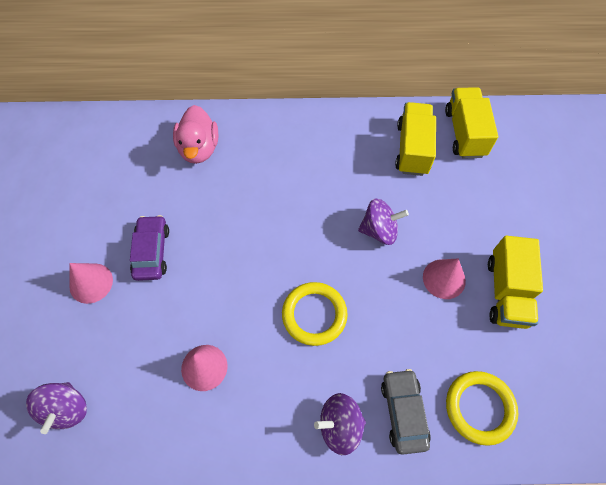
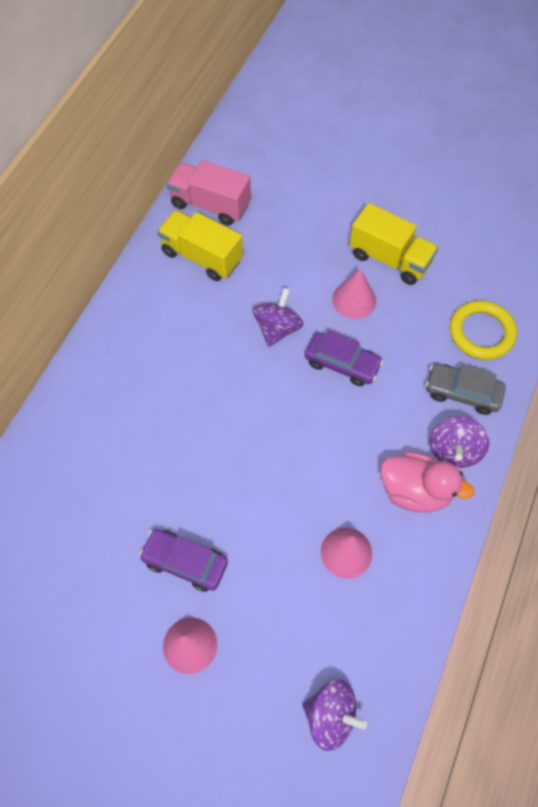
camera: 65 degrees left, 0 degrees up
(199, 148) = (74, 462): pink duck -> pink duck (414, 491)
(314, 315) = (338, 426): yellow ring -> none
(375, 294) = (342, 363): none -> purple car
(464, 133) = (210, 205): yellow truck -> pink truck

